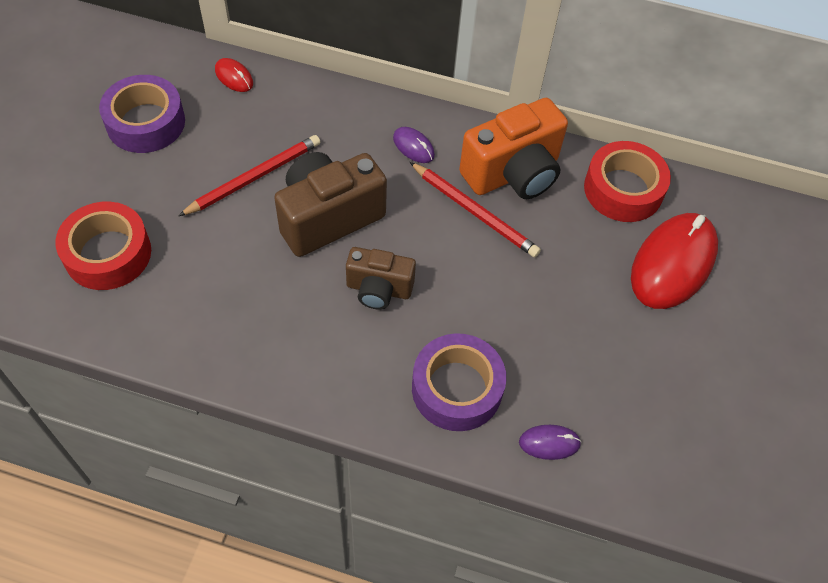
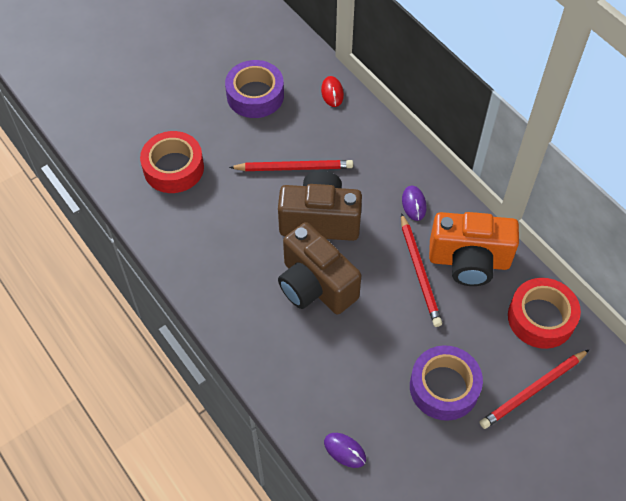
camera: 40 degrees right, 0 degrees up
(379, 289) = (315, 285): brown camera -> brown camera, size x1.65
(457, 388) = (314, 378): purple tape -> purple tape (444, 387)
(672, 263) = (533, 390): red mouse -> red pencil

